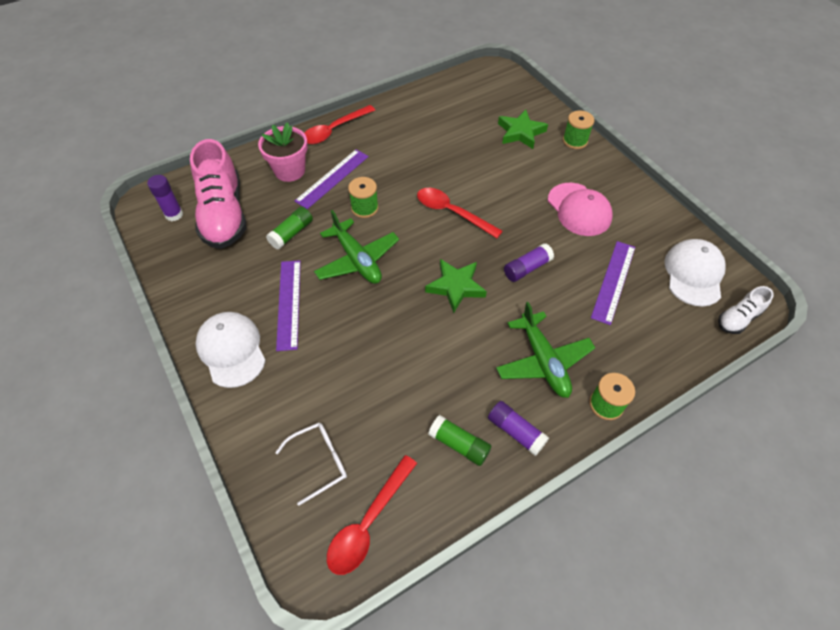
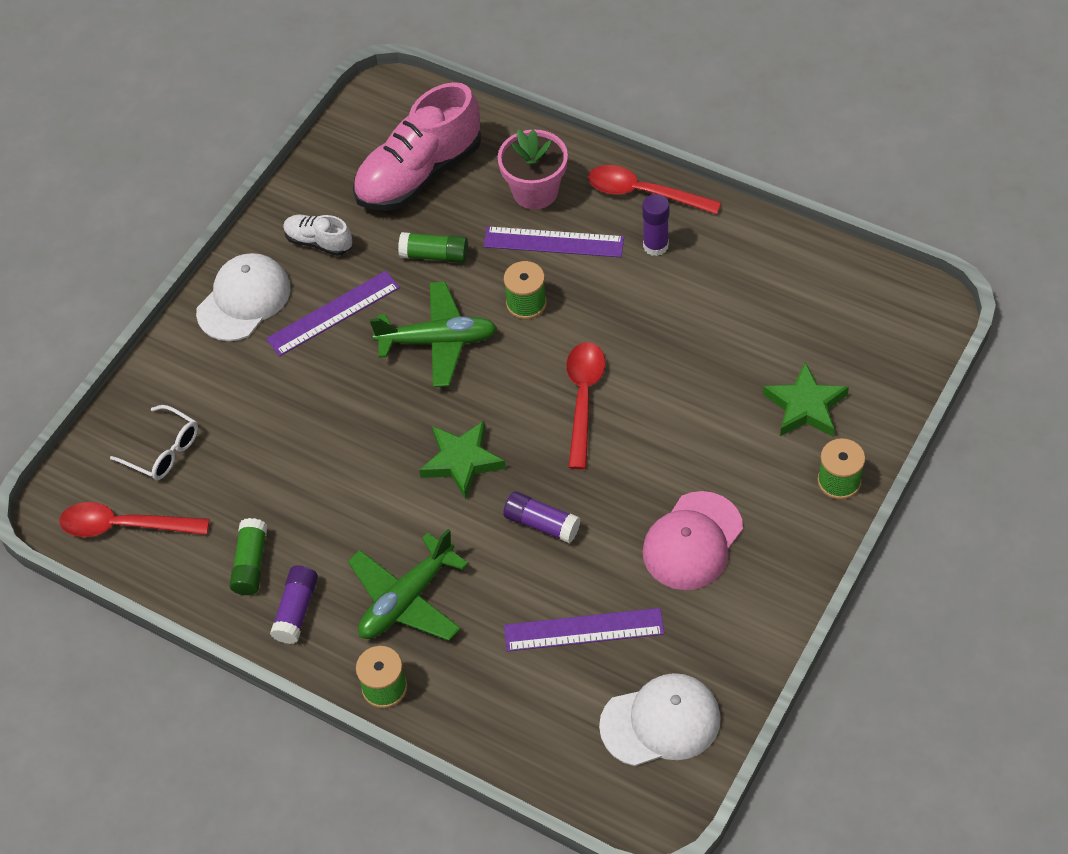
camera: 65 degrees right, 0 degrees up
(174, 214) = (387, 129): purple glue stick -> purple glue stick (655, 246)
(357, 260) = (438, 341): green plane -> green plane turned 120 degrees counterclockwise
(738, 318) = (612, 798): white shoe -> white shoe (319, 242)

